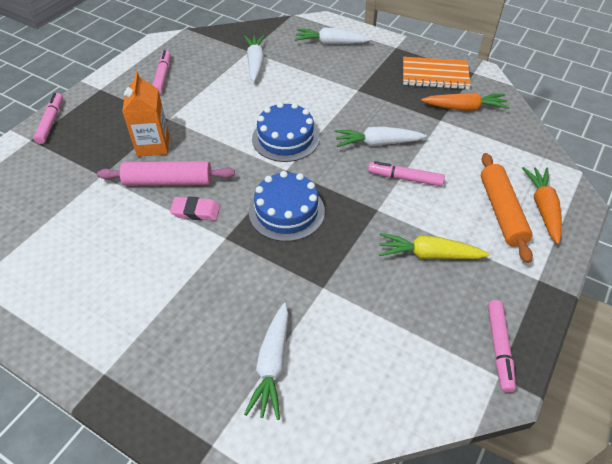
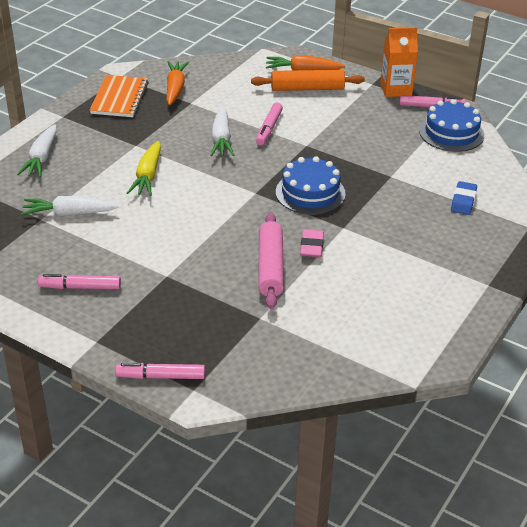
camera: 90 degrees left, 10 degrees down
(153, 145) = (213, 283): orange carton -> orange carton (396, 89)
(272, 365) = (463, 201): white carrot -> blue eraser
(285, 138) = (209, 192): blue cake -> blue cake (451, 133)
(428, 254) = (353, 125): yellow carrot -> yellow carrot (147, 176)

